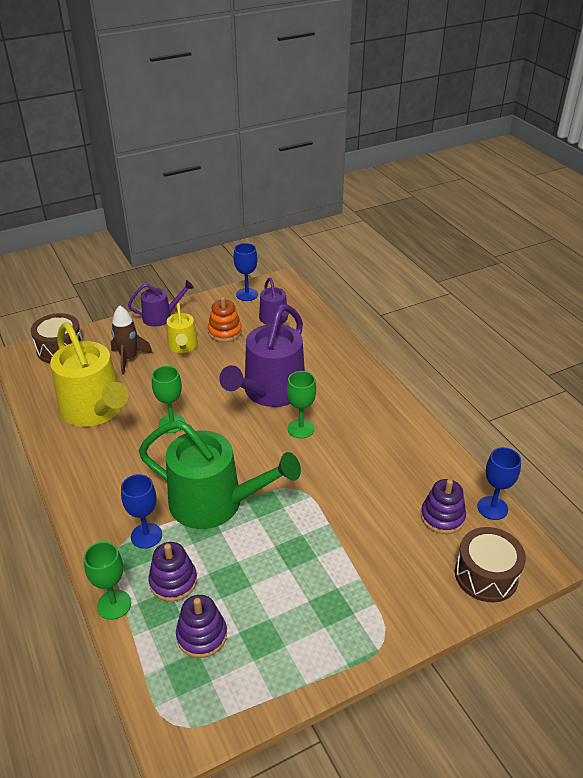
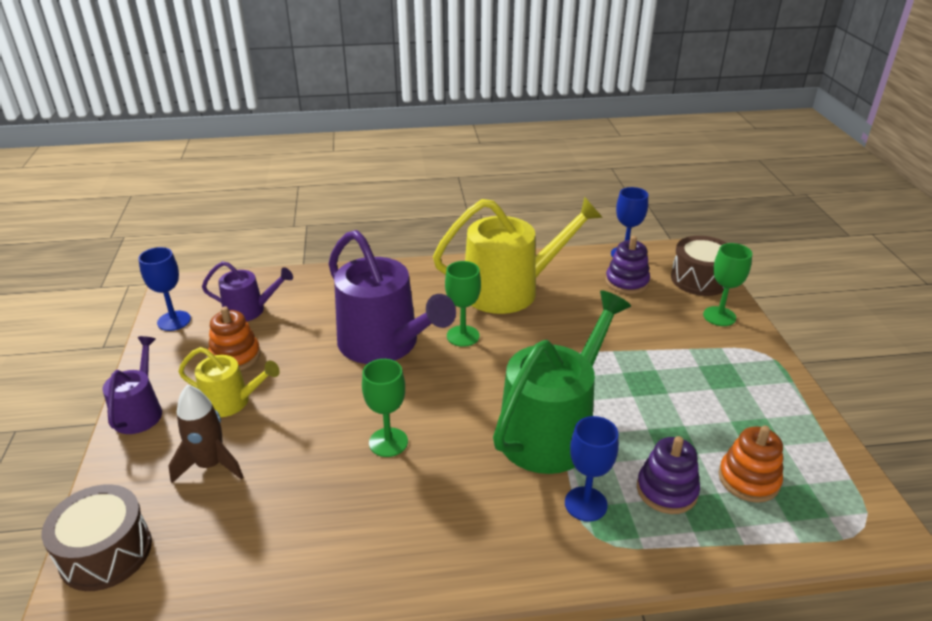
camera: 70 degrees left, 5 degrees down
(95, 410) = (303, 524): yellow watering can -> yellow watering can (510, 290)
(114, 604) = (693, 556): green goblet -> green goblet (719, 316)
(202, 635) = (748, 479): purple stacking toy -> orange stacking toy

